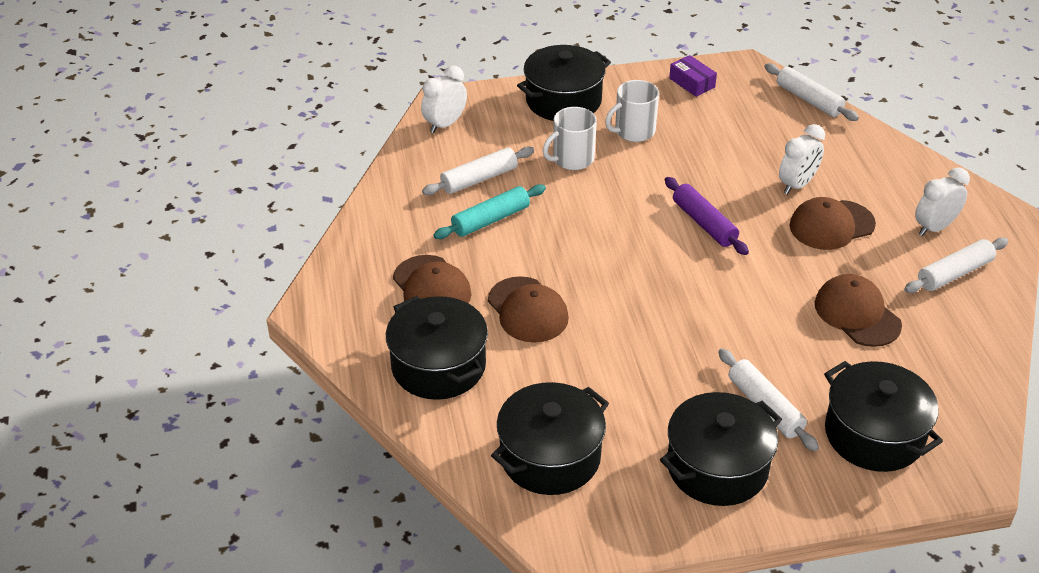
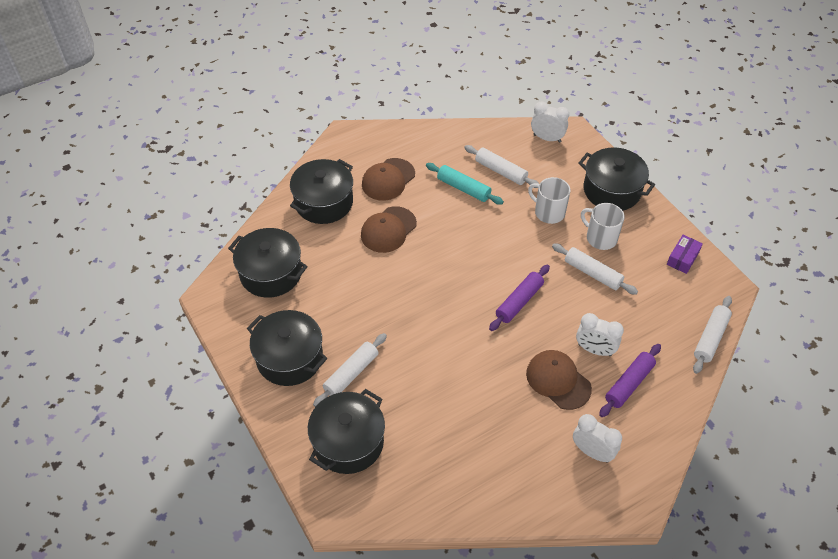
camera: 70 degrees right, 10 degrees up
(851, 174) = (629, 384): none -> purple rolling pin
(857, 314) = (465, 413): brown cap -> none
(954, 273) = (542, 473): white rolling pin -> white rolling pin (592, 273)

